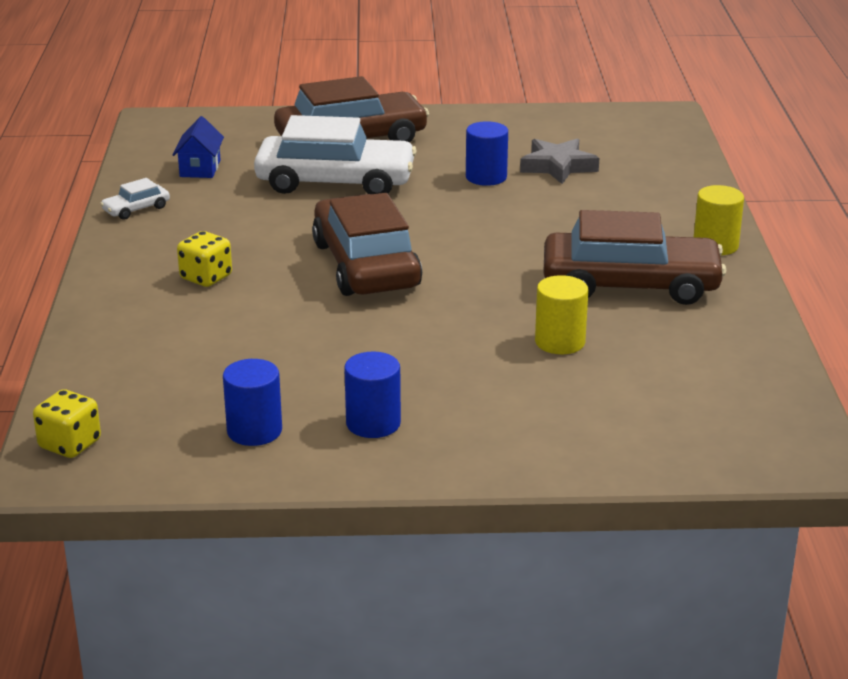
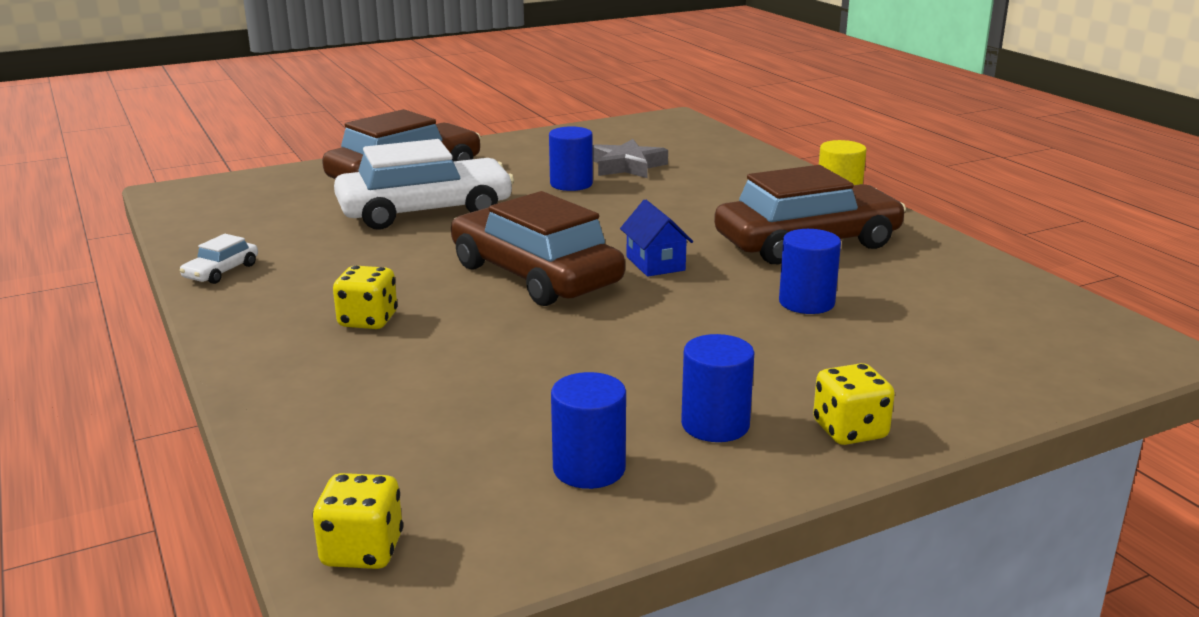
camera: 25 degrees left, 5 degrees down
(200, 168) = (264, 223): blue house -> blue house (655, 263)
(466, 454) = (850, 431): none -> yellow dice
(560, 342) = (806, 302): yellow cylinder -> blue cylinder

